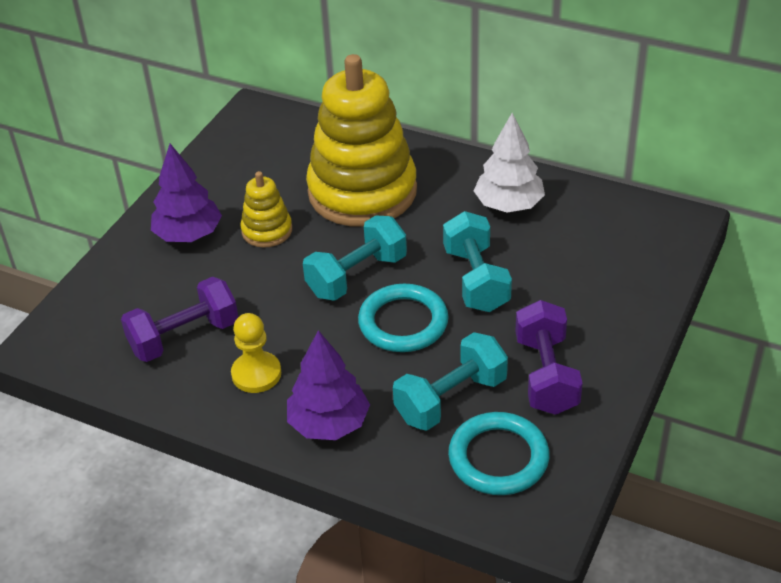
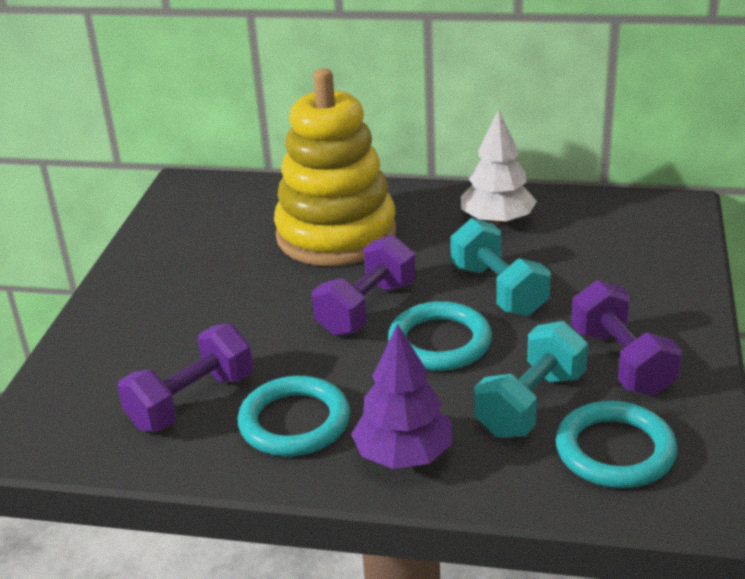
camera: 15 degrees left, 10 degrees down
(188, 235) = (156, 303): purple tree -> none
(256, 374) = (294, 422): yellow pawn -> turquoise ring
(267, 231) = (246, 285): yellow stacking toy -> none
(357, 276) = (366, 309): turquoise dumbbell -> purple dumbbell

